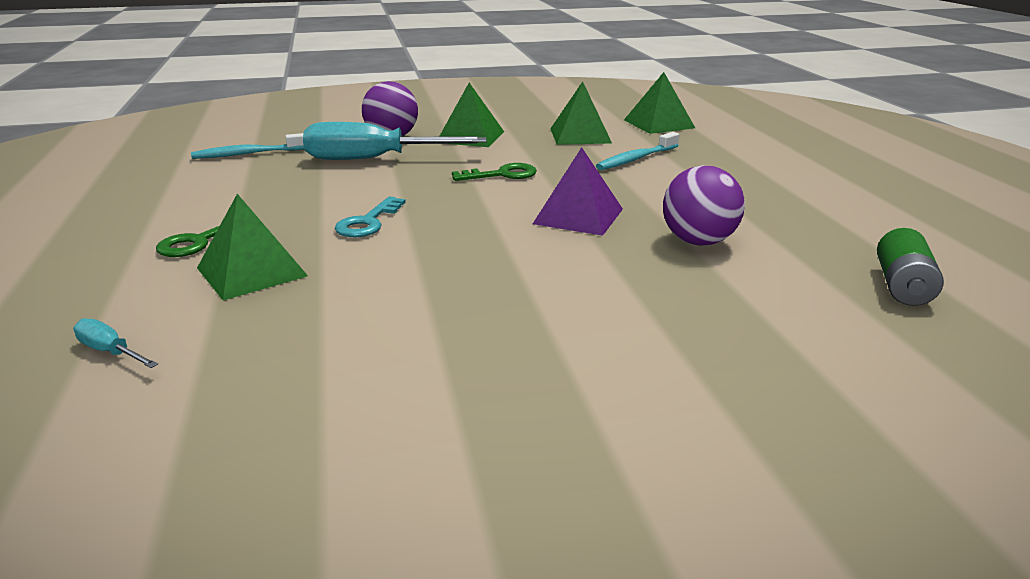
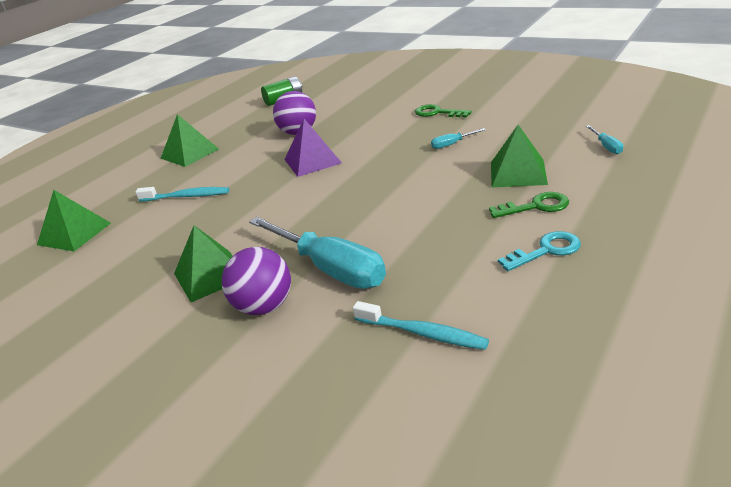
camera: 130 degrees left, 5 degrees up
(368, 222) = (421, 191): turquoise key -> turquoise key (546, 251)
(404, 287) = (452, 144): none -> turquoise screwdriver
(502, 175) = (283, 210): green key -> green key (437, 113)
(580, 135) = (148, 240): green pyramid -> green pyramid (189, 153)

